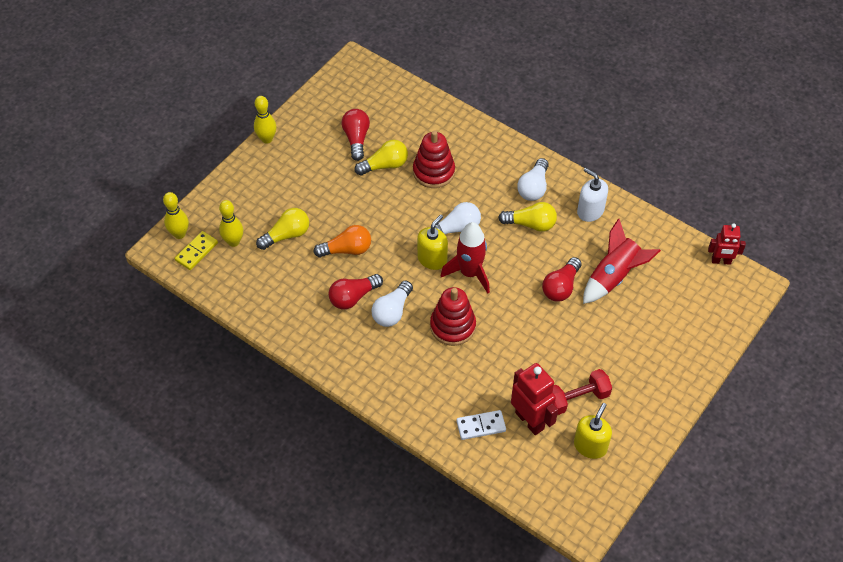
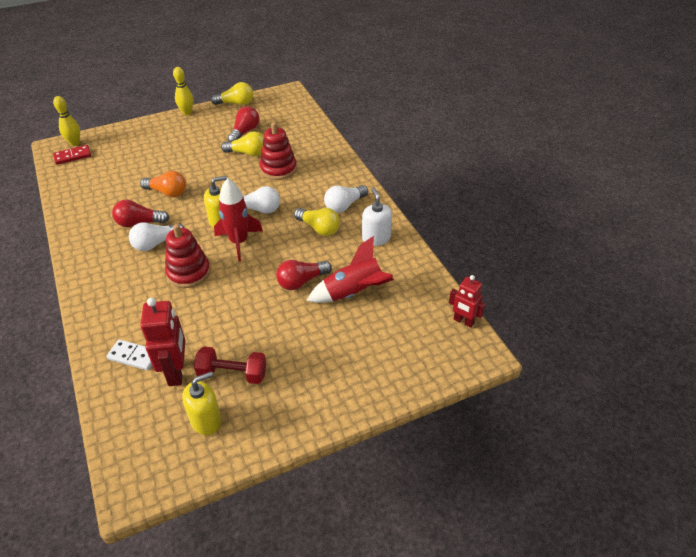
camera: 30 degrees right, 10 degrees down
(196, 251) = (72, 156): yellow domino -> red domino
(233, 242) = (101, 159): yellow bowling pin -> none
(286, 235) = (138, 168): yellow light bulb -> yellow light bulb (236, 103)

